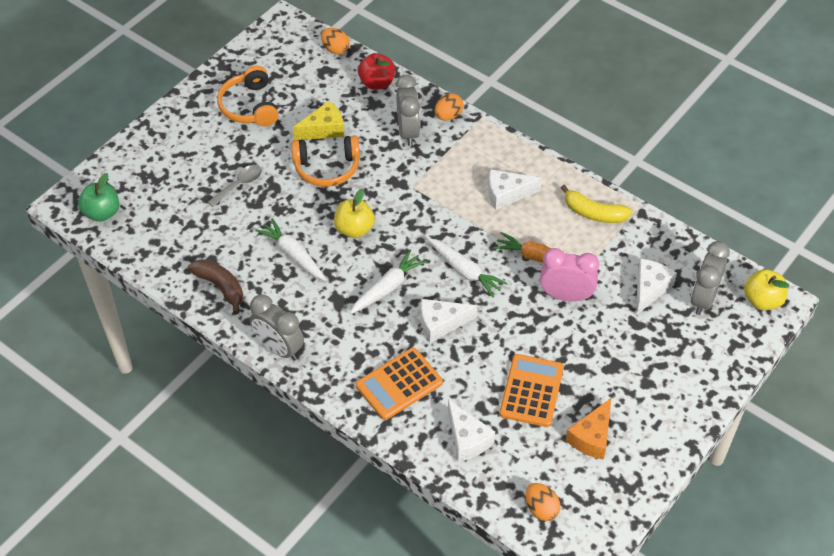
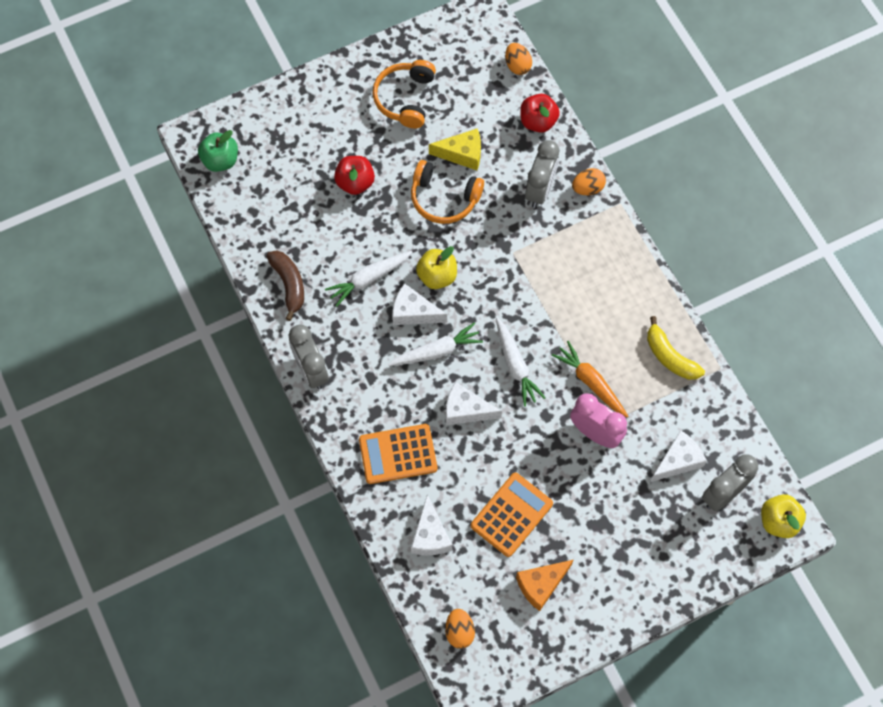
camera: 25 degrees right, 15 degrees up
(239, 185) = (355, 183): grey spoon -> red apple
(293, 254) = (368, 279): white carrot -> white carrot turned 105 degrees counterclockwise
(507, 194) = (598, 300): white cheese -> white cheese (413, 312)

